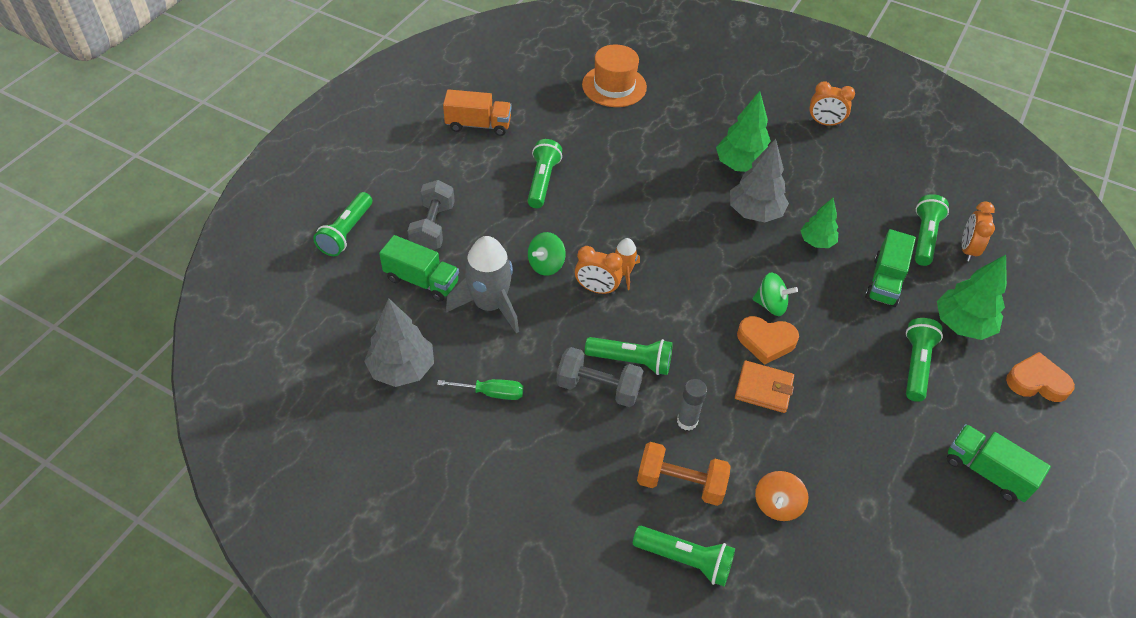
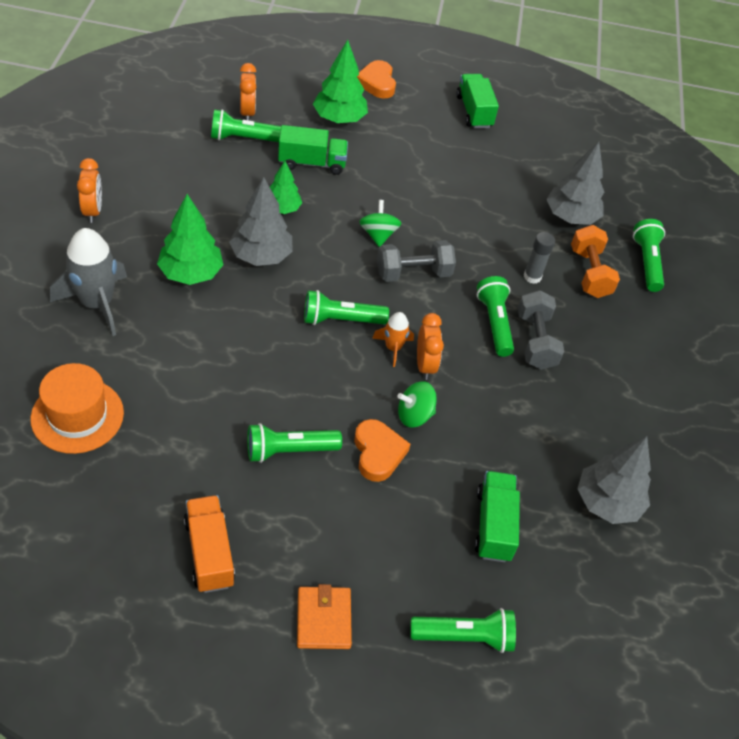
camera: 115 degrees left, 0 degrees up
(433, 228) = (413, 542): grey dumbbell -> grey dumbbell (413, 273)
(490, 305) = (491, 451): grey rocket -> grey rocket (96, 303)
(491, 393) = (588, 419): green screwdriver -> none
(546, 265) = (414, 415): green spinning top -> green spinning top turned 150 degrees clockwise
(763, 389) = (472, 232): orange wallet -> orange wallet (324, 619)
(766, 341) = (421, 235): orange heart -> orange heart (378, 453)
(777, 505) = (571, 217): orange spinning top -> grey tree
(916, 365) = (397, 145): green flashlight -> green flashlight (341, 320)
(967, 249) = (247, 113): orange clock -> orange clock turned 90 degrees counterclockwise
(986, 472) = (474, 112): green truck -> green truck turned 150 degrees clockwise

